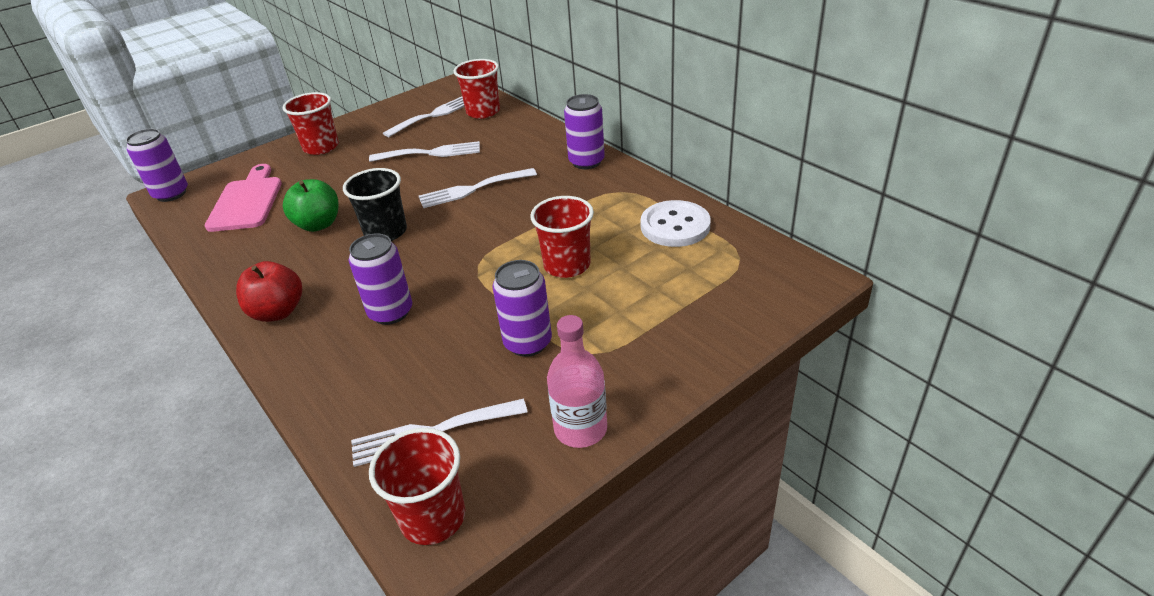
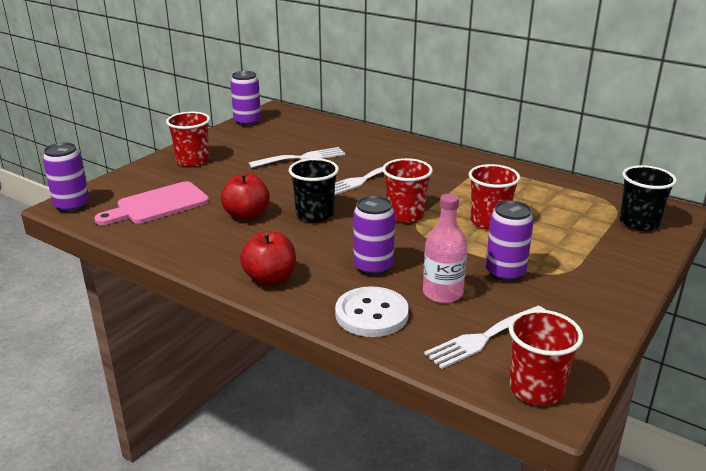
camera: 20 degrees left, 10 degrees down
(246, 201) = (158, 205): pink cutting board -> pink cutting board turned 105 degrees counterclockwise
(318, 224) = (246, 215): green apple -> red apple
(433, 115) = (278, 132): white fork -> none
(483, 112) = (321, 127): red cup -> red cup (405, 215)
(580, 429) = (595, 319): pink bottle -> pink bottle (442, 293)
(586, 162) = (441, 155): purple can -> purple can (247, 122)
(675, 226) = (549, 189): white button -> white button (371, 314)
(751, 291) = (639, 223): none -> black cup

